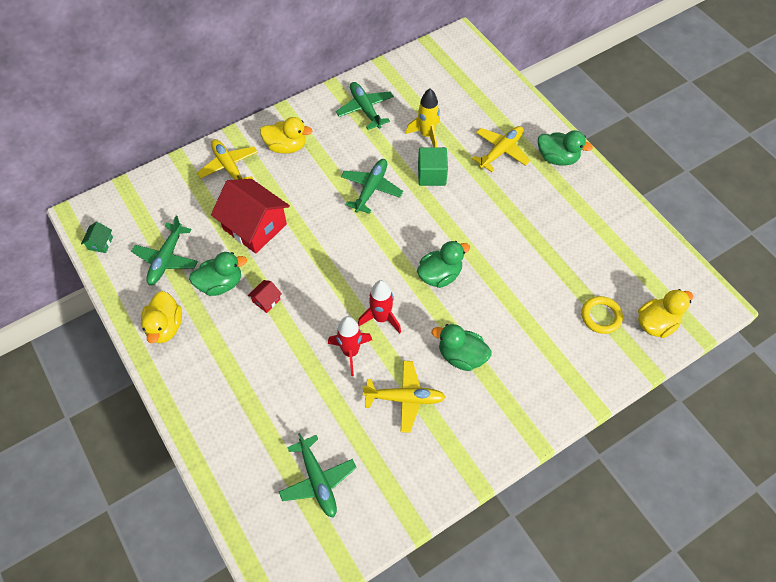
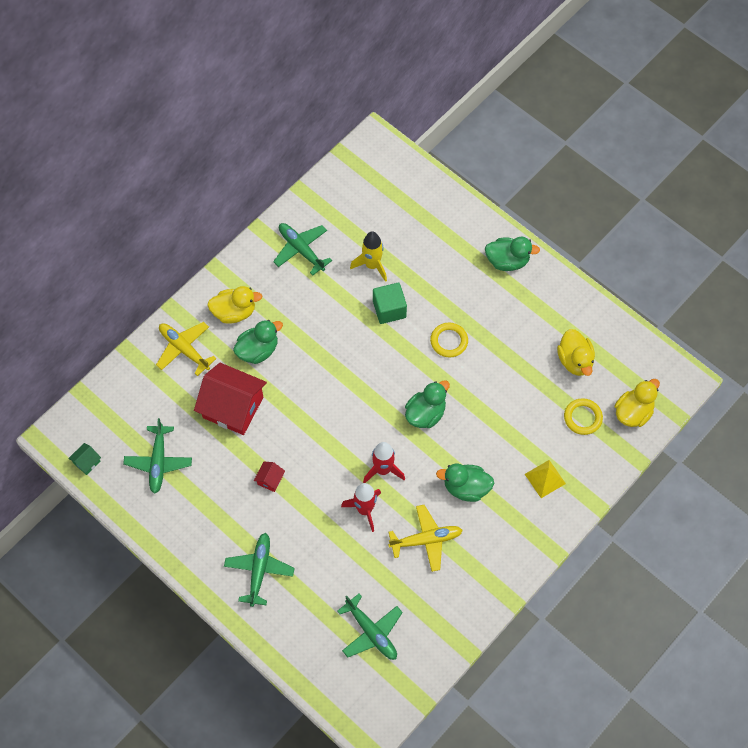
camera: 15 degrees left, 5 degrees up
(100, 243) = (86, 462): green house -> green house turned 45 degrees clockwise
(165, 327) = (183, 529): yellow duck -> yellow duck (575, 360)
(221, 284) = (220, 474): green duck -> green duck (258, 350)
(371, 189) = (334, 339): green plane -> green plane (259, 570)
(481, 215) = (449, 341): none -> yellow ring
(501, 151) = (450, 266): yellow plane -> none
(547, 367) = (545, 478): none -> yellow pyramid

